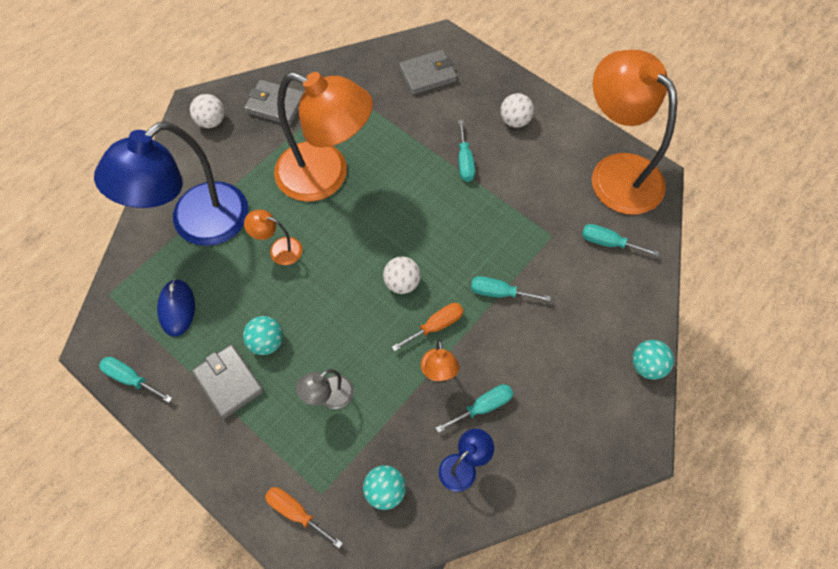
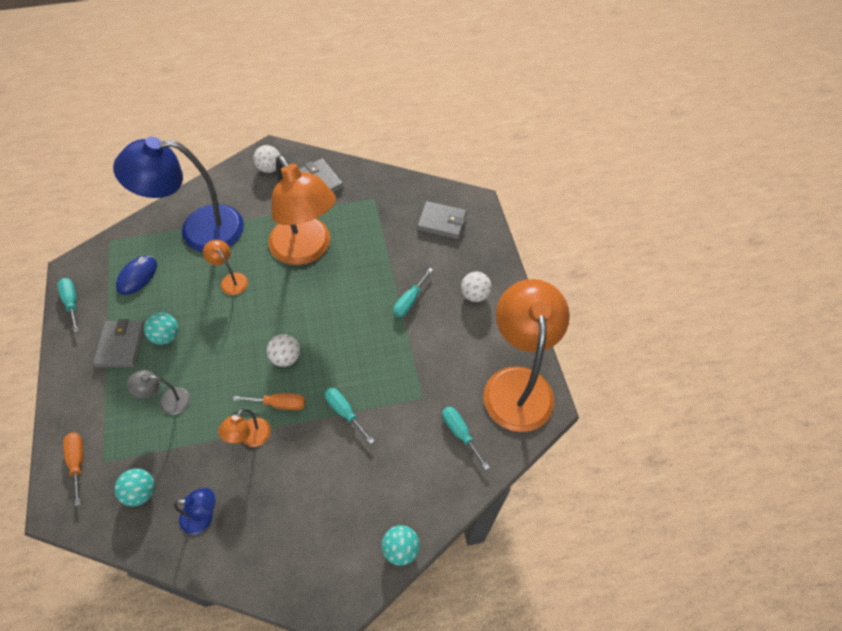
camera: 35 degrees right, 5 degrees down
(483, 407) = (256, 485): turquoise screwdriver -> none

